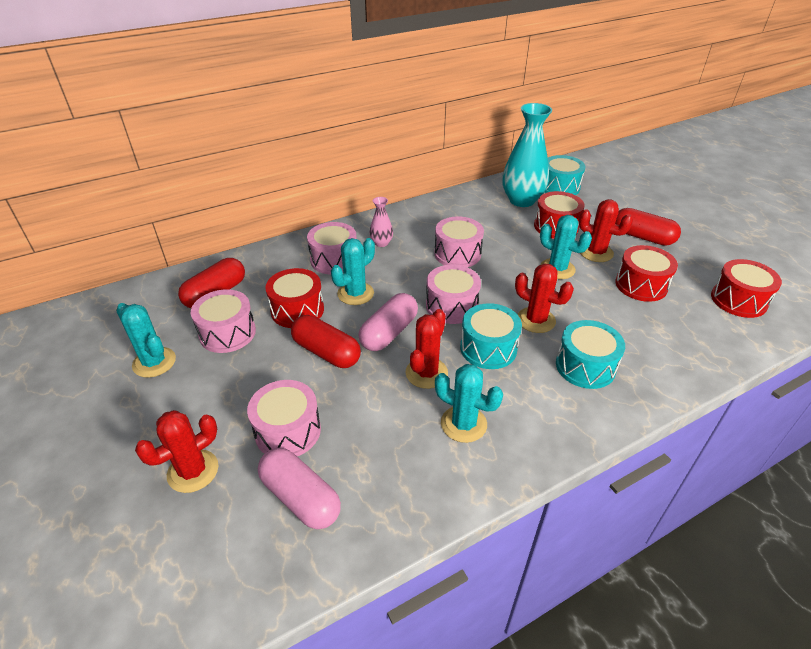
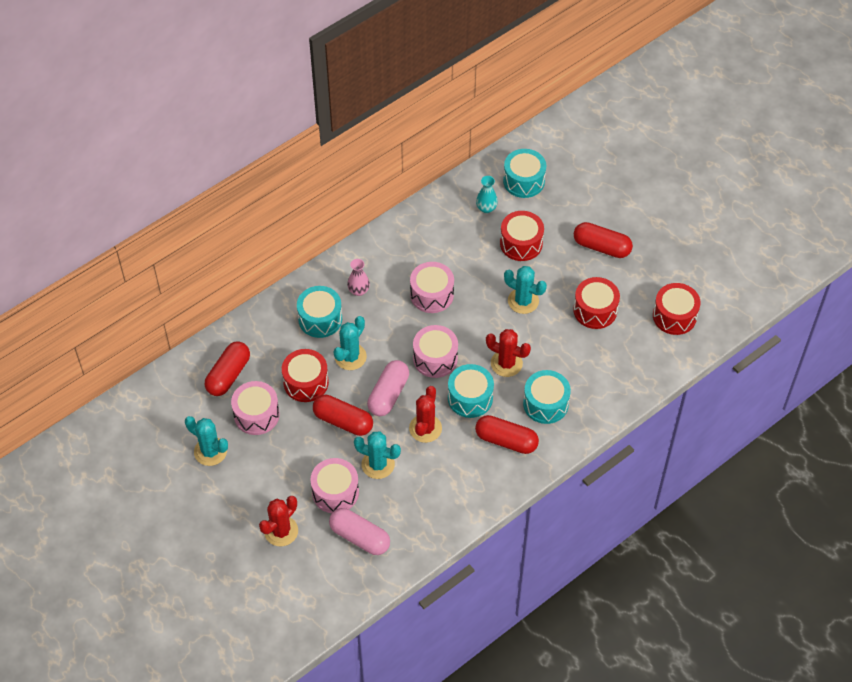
camera: 10 degrees left, 15 degrees up
(334, 260) = (320, 319): pink drum -> turquoise drum
(463, 424) = (459, 467): turquoise cactus -> turquoise cactus (378, 464)
(522, 200) = (486, 208): turquoise vase -> turquoise vase, size x0.47
(531, 401) = (506, 440): none -> red capsule
(596, 252) = (558, 274): red cactus -> none

